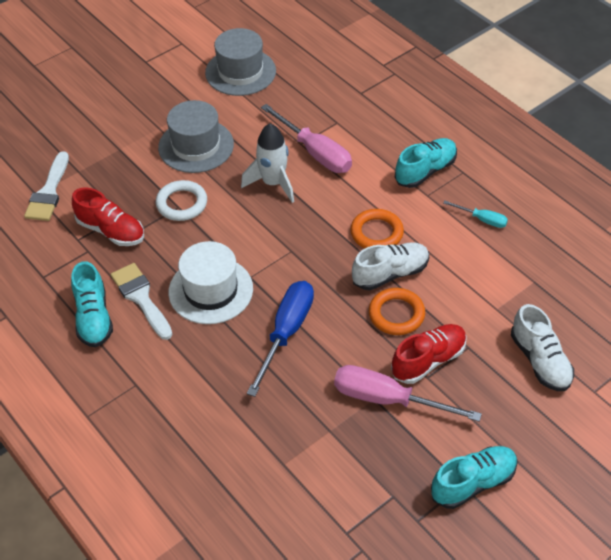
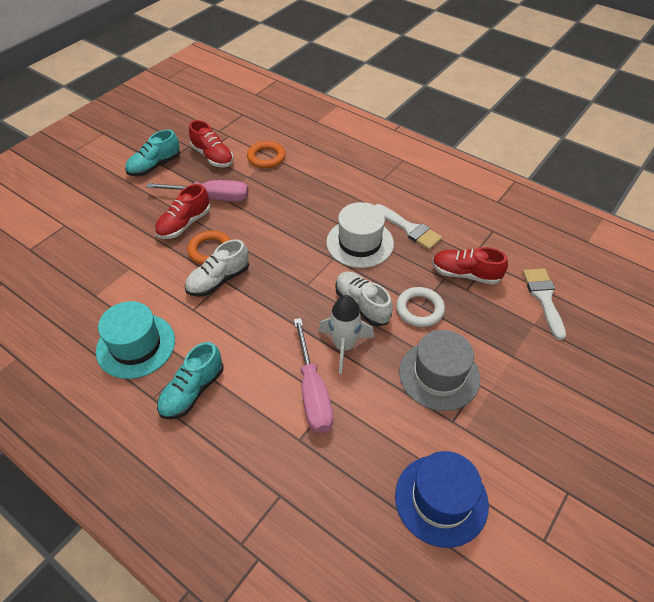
camera: 165 degrees right, 0 degrees up
(93, 317) = (435, 211): turquoise shoe -> none
(240, 72) = (441, 499): grey hat -> blue hat
(286, 333) = (292, 224): blue screwdriver -> none
(315, 152) = (313, 392): pink screwdriver -> pink screwdriver turned 135 degrees counterclockwise
(376, 233) = (235, 314): orange ring -> orange ring (266, 157)
(378, 485) = (212, 157): none -> red shoe
(482, 219) = (136, 345): turquoise screwdriver -> turquoise hat
(540, 361) = (100, 237): white shoe -> white shoe (362, 305)

